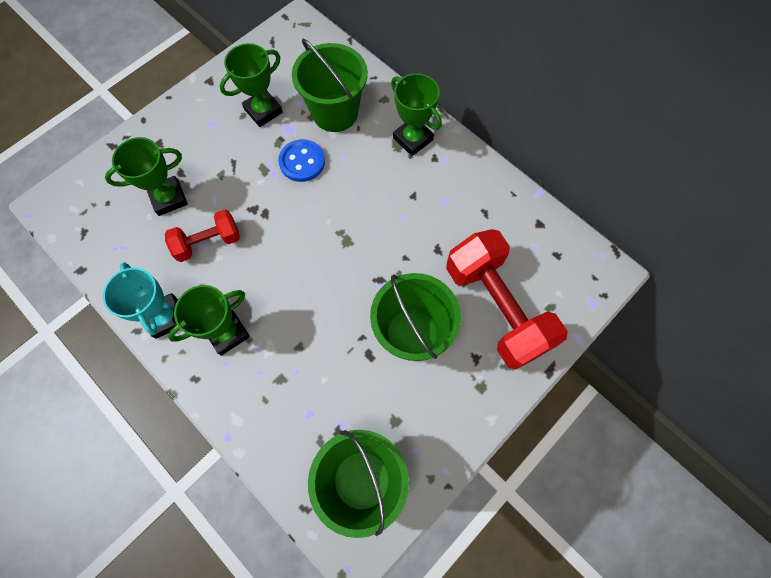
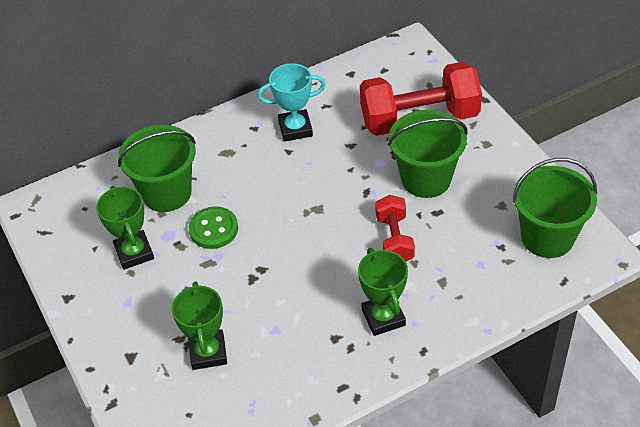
camera: 70 degrees left, 20 degrees down
(166, 317) = (350, 369): turquoise trophy -> turquoise trophy (295, 129)
(208, 242) = (277, 322): red dumbbell -> red dumbbell (394, 239)
(302, 162) = (213, 229): blue button -> green button
(413, 139) = (226, 139): green trophy -> none

